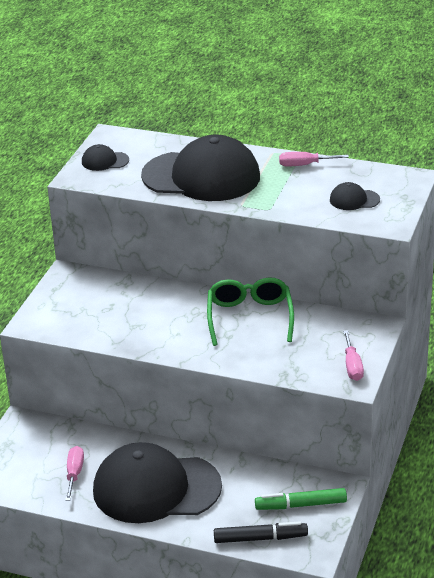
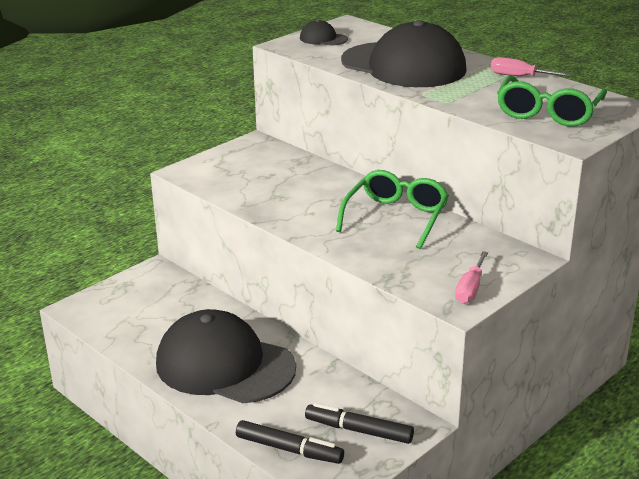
camera: 25 degrees right, 5 degrees down
(74, 474) = (161, 327): pink screwdriver -> none
(301, 505) = (358, 430): green marker -> black marker
(354, 200) = (548, 113): black cap -> green glasses

